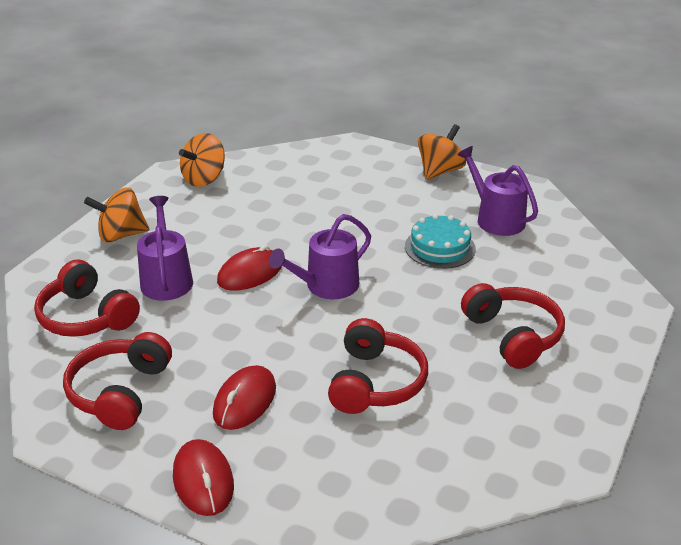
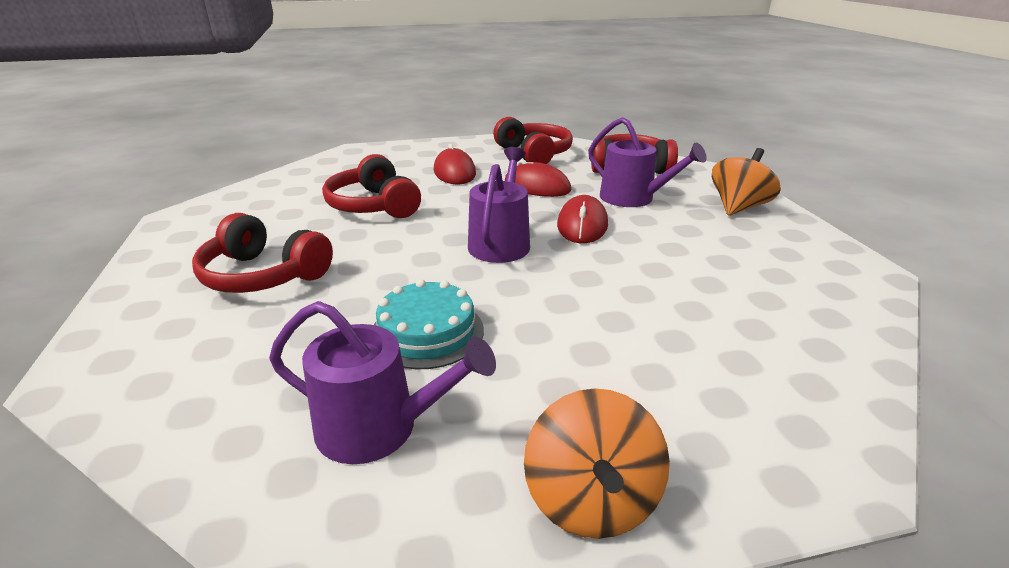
camera: 140 degrees right, 5 degrees down
(203, 480) = (429, 148): red mouse -> red mouse (537, 186)
(204, 179) = (826, 282): orange spinning top -> none

